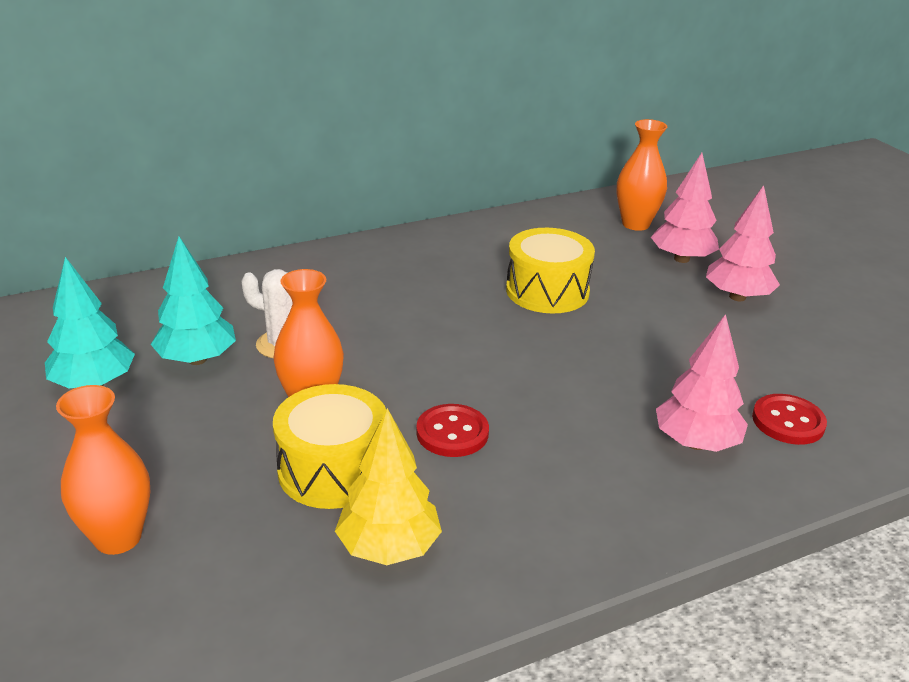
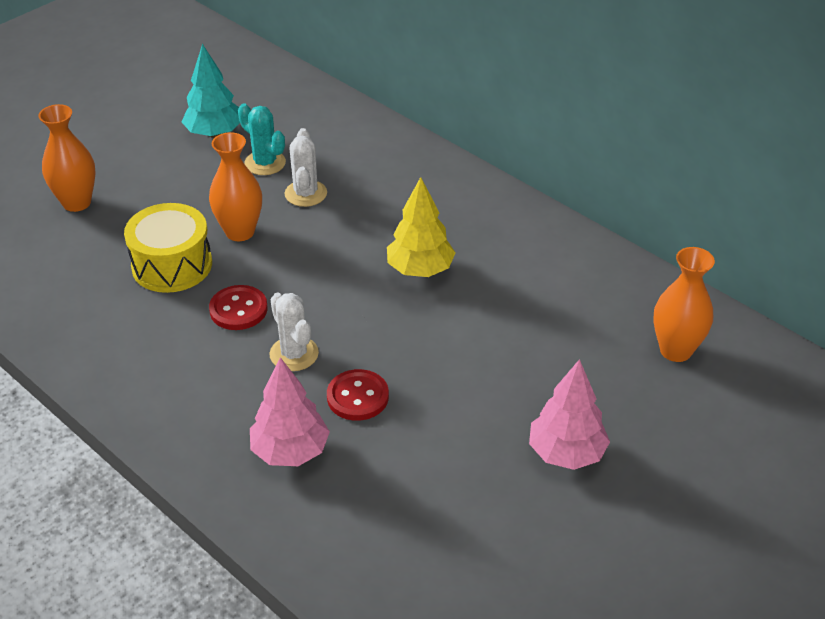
camera: 70 degrees right, 10 degrees up
(197, 359) = (265, 163): turquoise tree -> turquoise cactus
(388, 548) = (105, 313): yellow tree -> yellow tree (420, 270)
(547, 291) = (482, 314): yellow drum -> none
(548, 409) = (294, 354): none -> white cactus
(681, 259) = (620, 398): pink tree -> none
(788, 421) = (352, 511): red button -> red button (357, 397)

